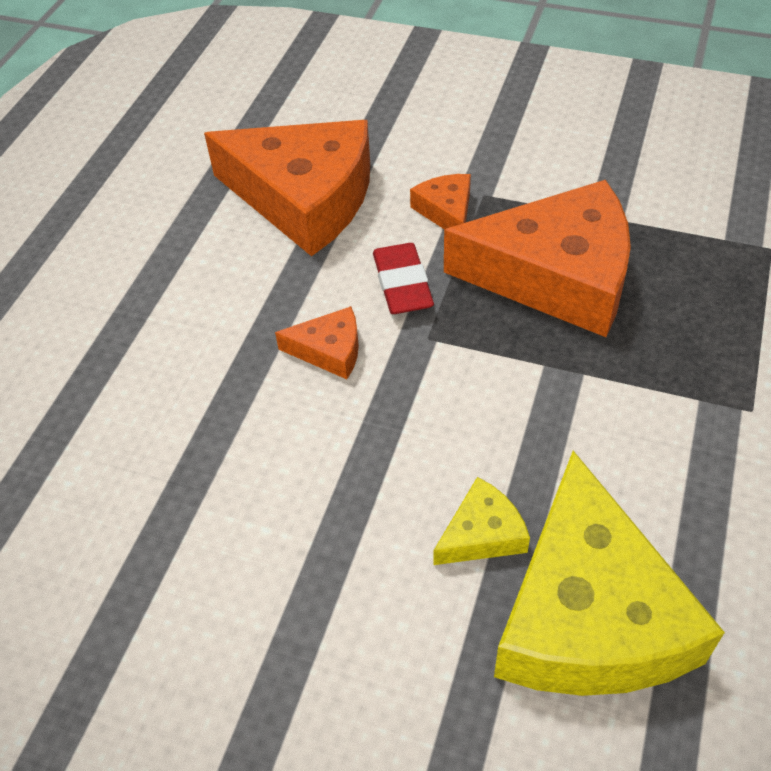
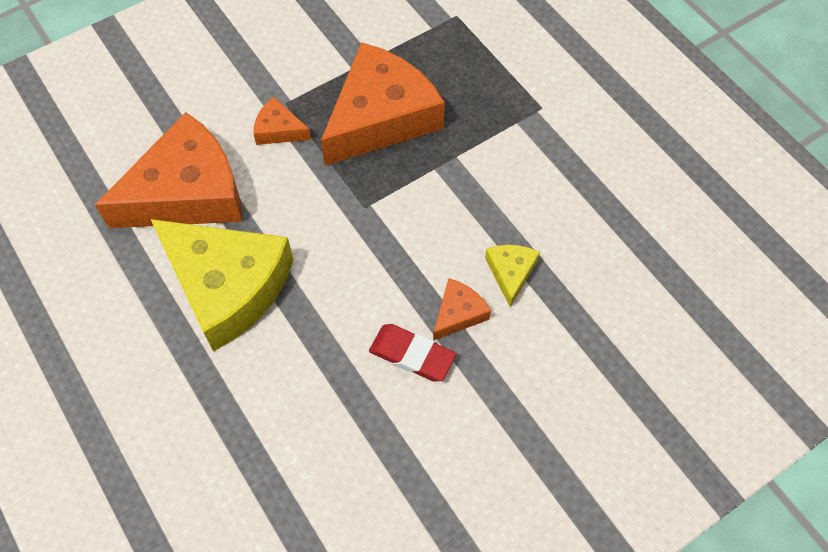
camera: 55 degrees left, 10 degrees up
(329, 350) = (326, 261): orange cheese -> orange cheese (458, 313)
(402, 283) = (312, 191): red eraser -> red eraser (412, 355)
(589, 614) = (590, 261): yellow cheese -> yellow cheese (227, 286)

